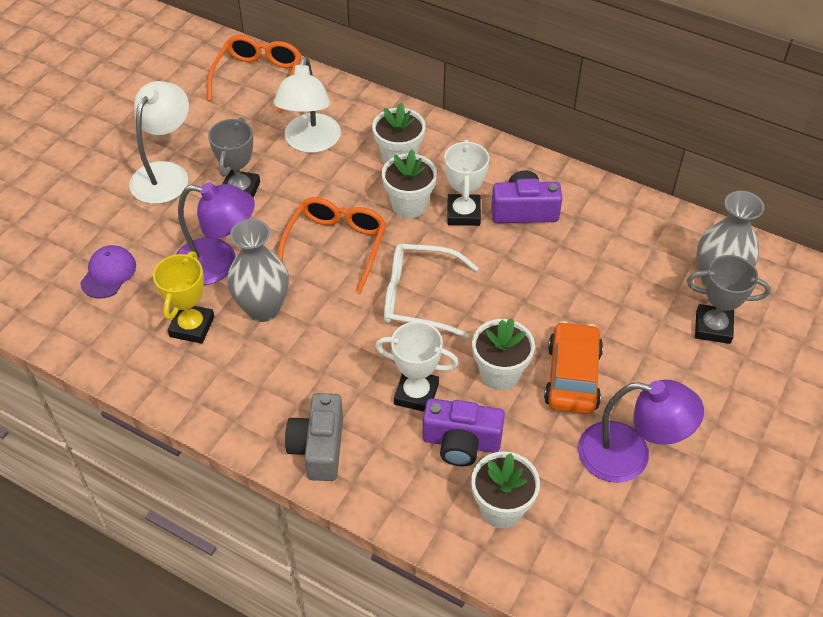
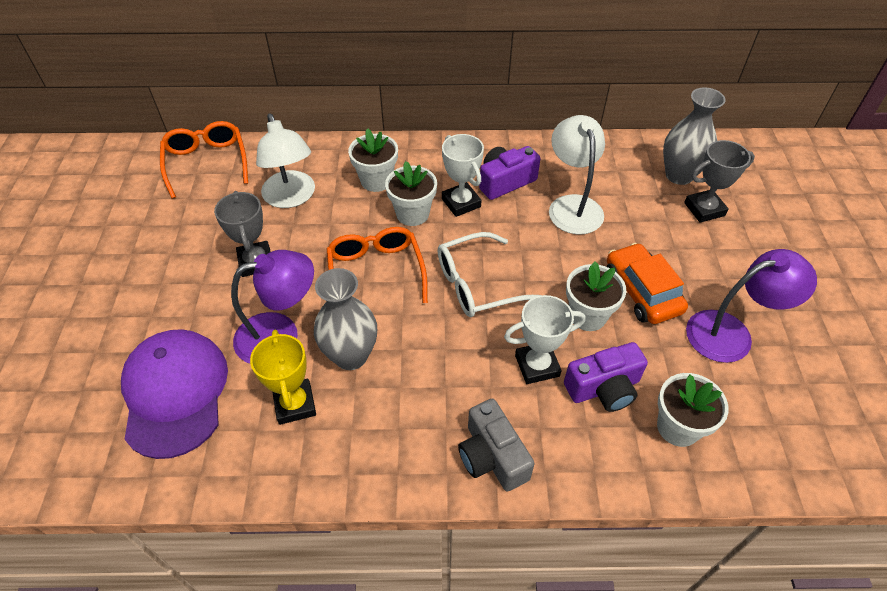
camera: 30 degrees left, 0 degrees up
(108, 273) = (175, 393): purple cap -> purple cap, size x2.02
(165, 174) = (173, 276): white lamp -> white lamp (572, 206)

